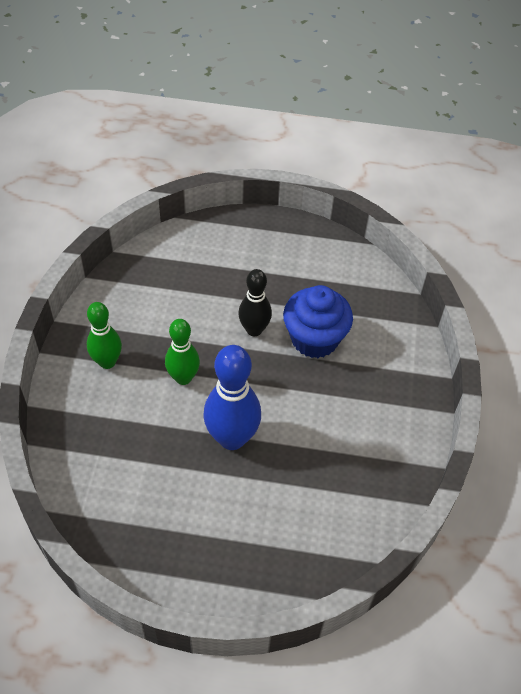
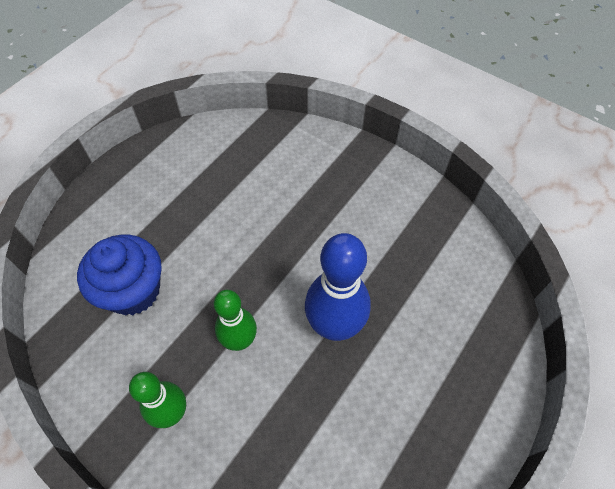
camera: 60 degrees left, 5 degrees up
(254, 330) = (223, 249): black bowling pin -> none
(314, 339) = (265, 205): blue cupcake -> blue cupcake (133, 291)

